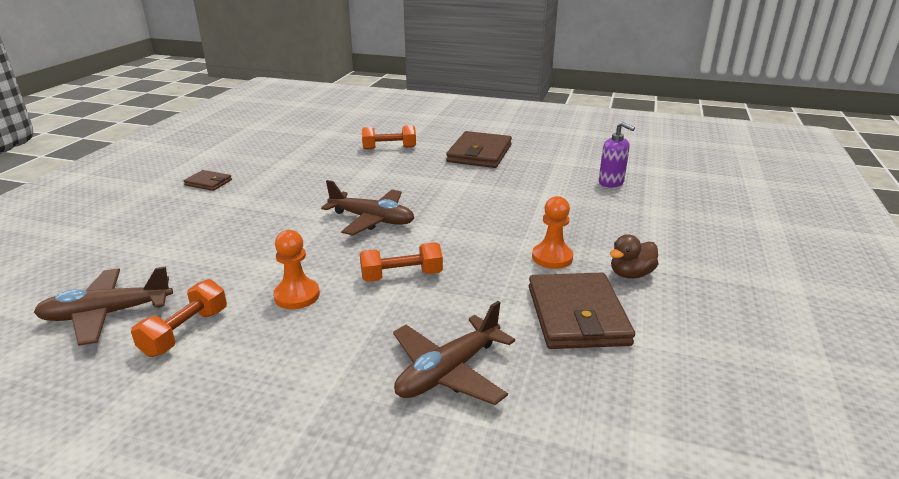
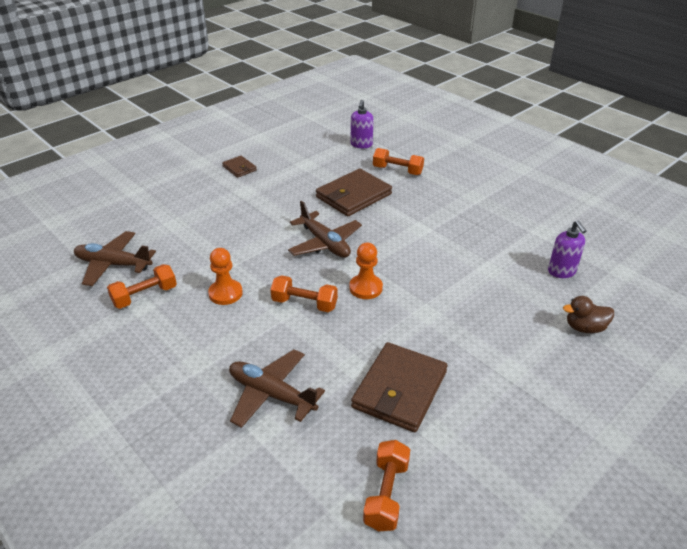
camera: 30 degrees right, 10 degrees up
(332, 137) = (361, 144): none -> purple soap dispenser
(448, 372) = (271, 394): brown plane -> brown plane turned 45 degrees clockwise
(479, 153) = (469, 199): brown wallet -> brown wallet (353, 196)
(552, 257) = (430, 330): orange pawn -> orange pawn (366, 288)
(631, 274) = (480, 371): brown duck -> brown duck (584, 328)
(667, 413) = (386, 494): none -> orange dumbbell

